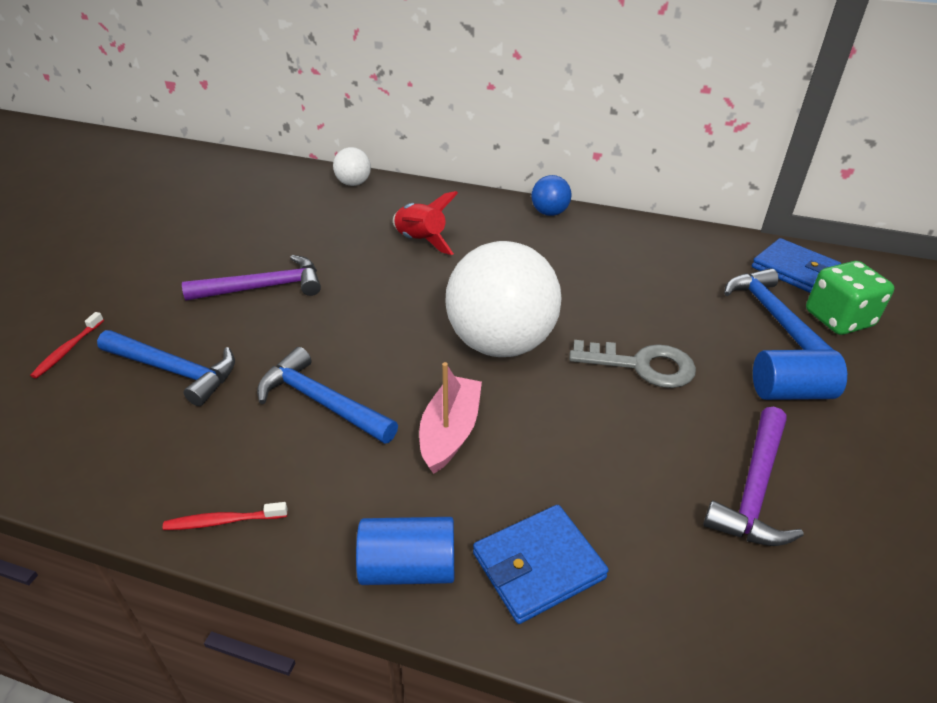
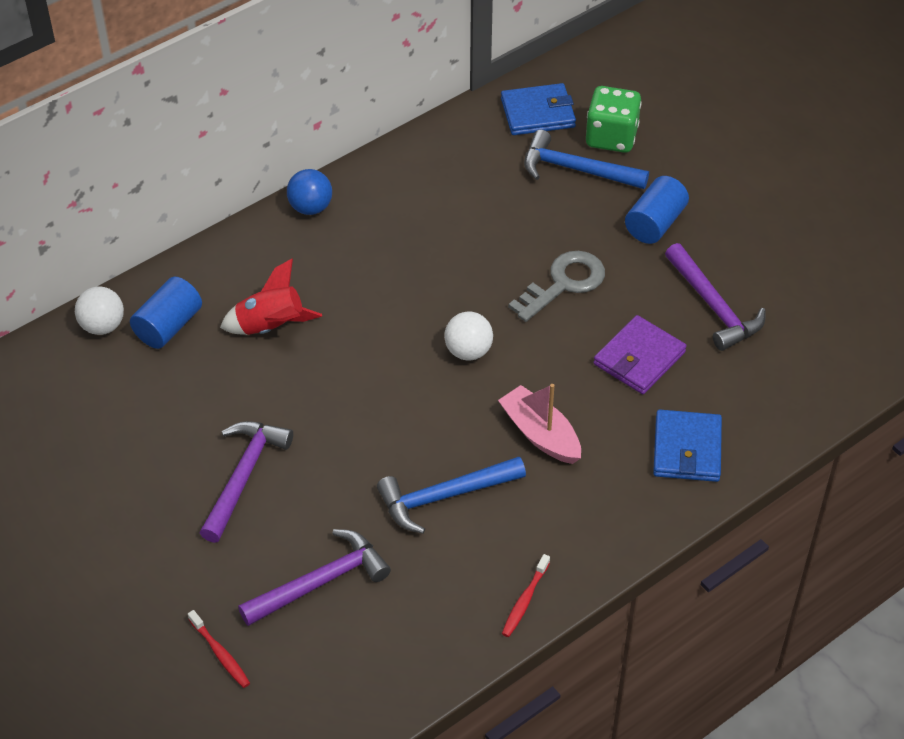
camera: 55 degrees left, 10 degrees up
(174, 370) = (320, 582): blue hammer -> purple hammer
(408, 567) = (640, 515): blue cylinder -> blue cylinder (168, 326)
(500, 343) = (468, 351): white ball -> white ball, size x0.46
(617, 461) = (639, 358): none -> purple wallet

